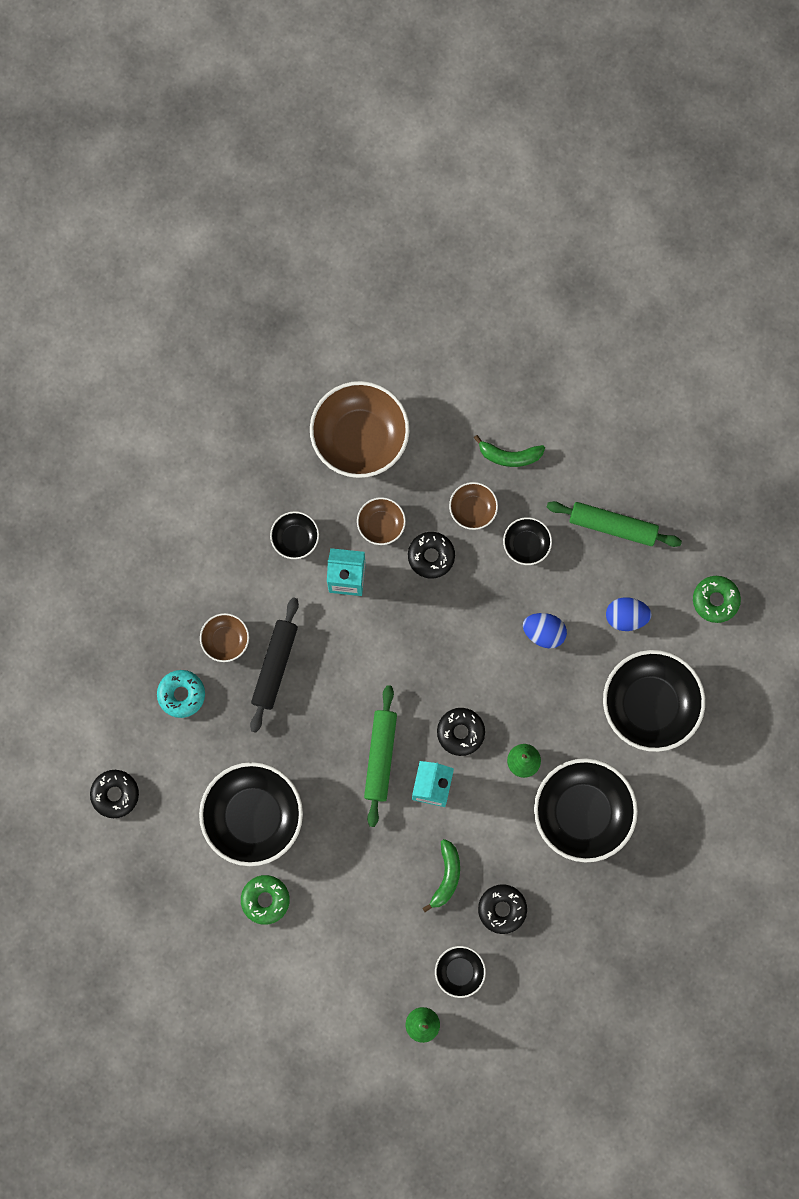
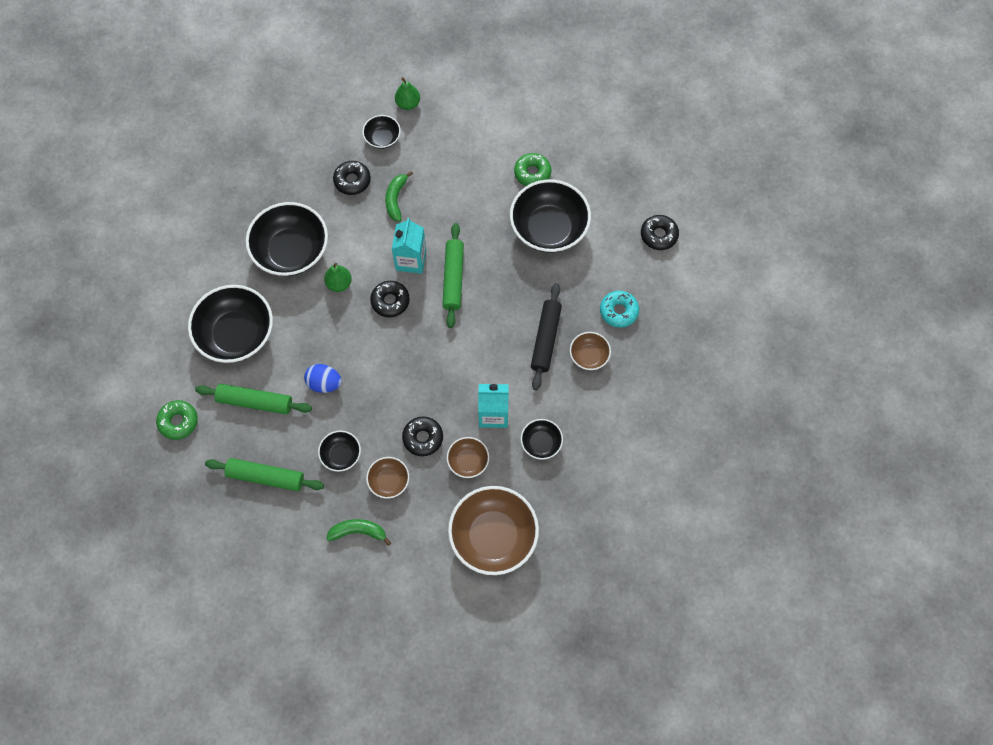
camera: 175 degrees right, 10 degrees down
(626, 617) = (255, 402): blue egg -> green rolling pin

